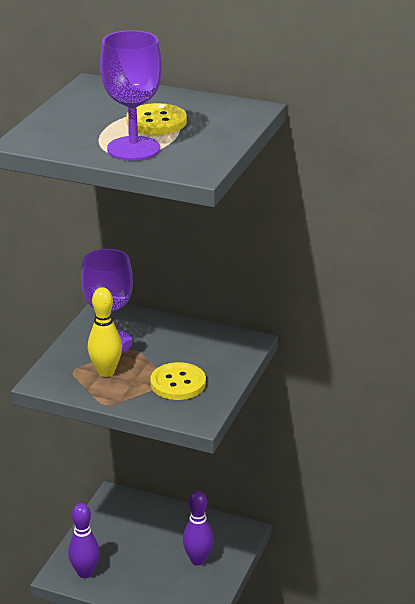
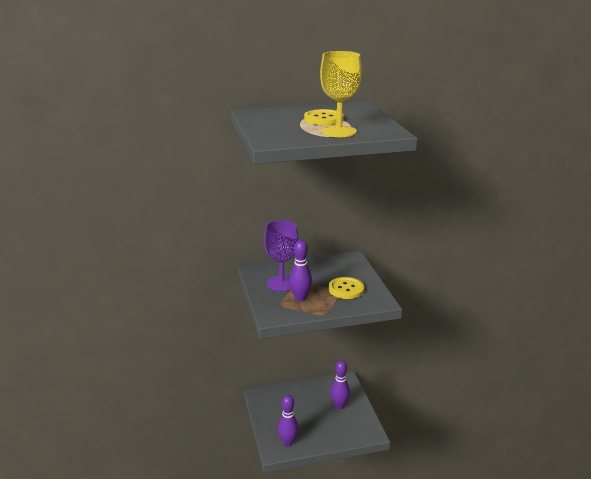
camera: 35 degrees left, 5 degrees down
(106, 372) = (300, 298): yellow bowling pin -> purple bowling pin
(133, 148) = (338, 131): purple goblet -> yellow goblet

